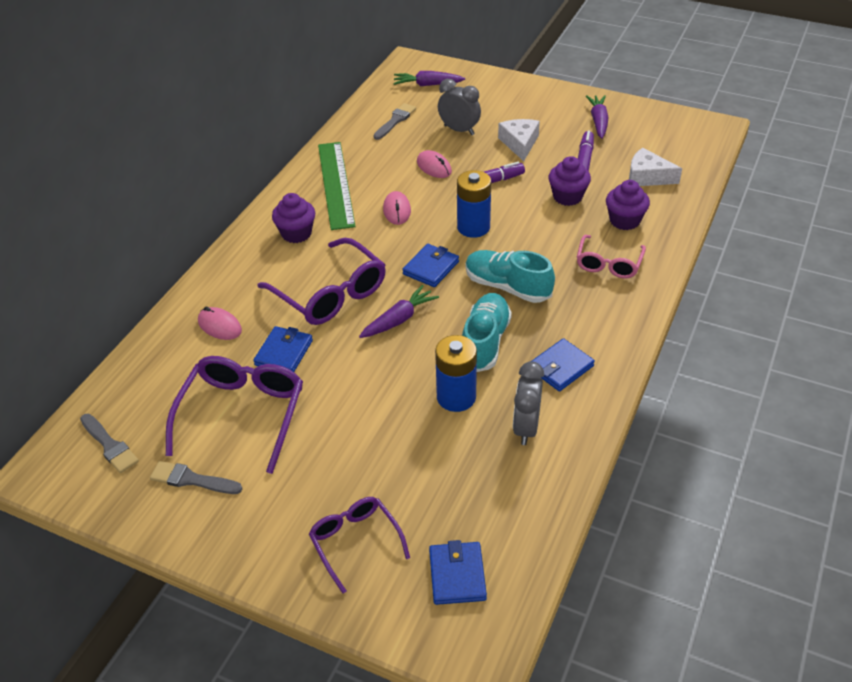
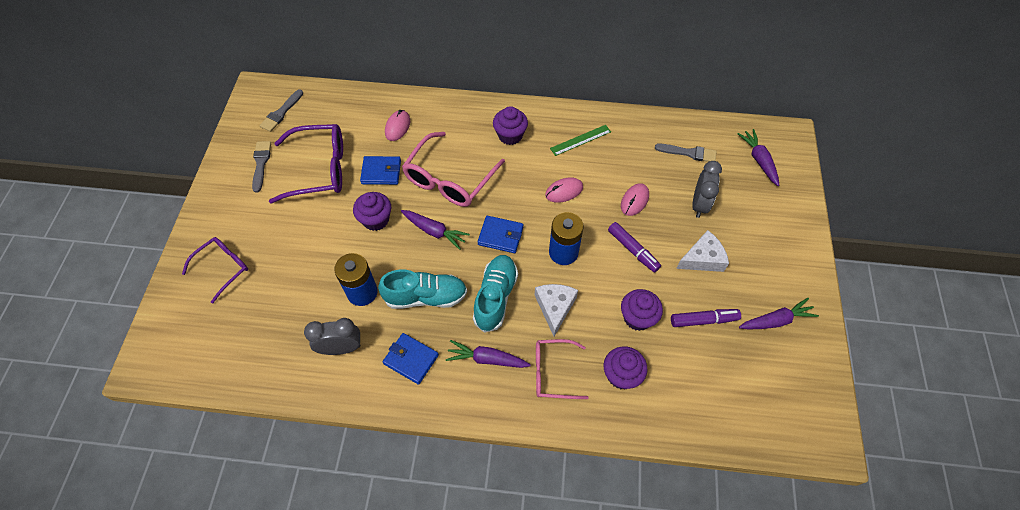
camera: 70 degrees right, 15 degrees up
(330, 294) = (449, 179): purple glasses -> pink glasses
(336, 184) = (580, 140): green ruler -> green ruler, size x0.53
(355, 369) = (376, 220): none -> purple cupcake
(457, 575) = (202, 336): blue wallet -> none
(579, 307) = (487, 359): none -> purple carrot
(647, 177) = (701, 384): white cheese -> white cheese (555, 307)

